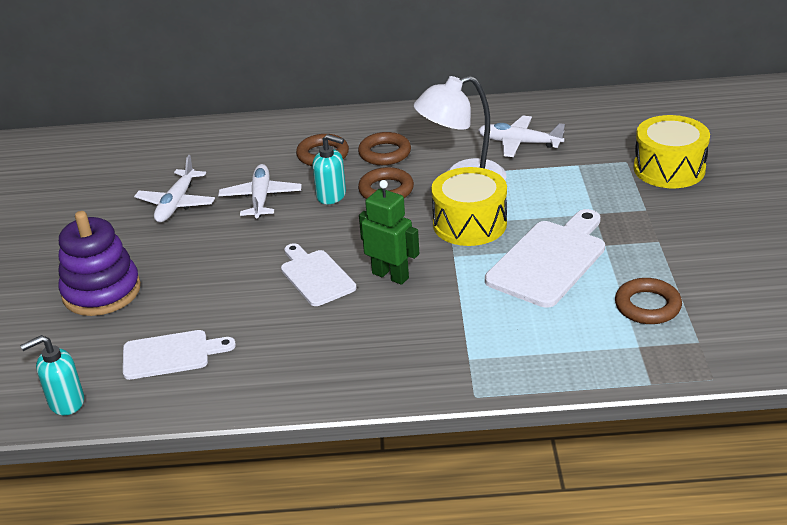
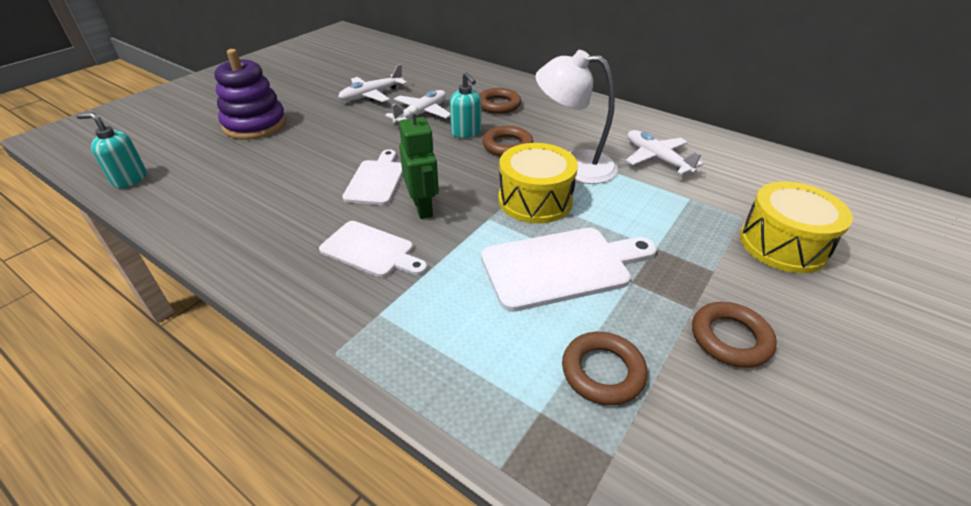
camera: 35 degrees right, 5 degrees up
(171, 354) = (220, 183): white cutting board -> white cutting board (371, 250)
(384, 153) = (541, 121): brown ring -> brown ring (730, 338)

